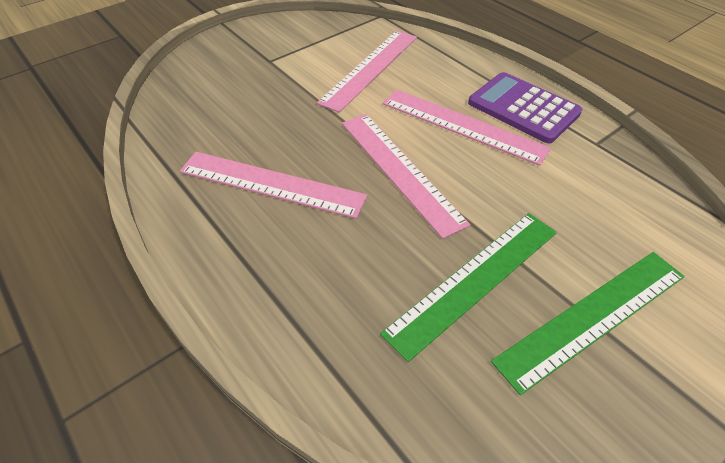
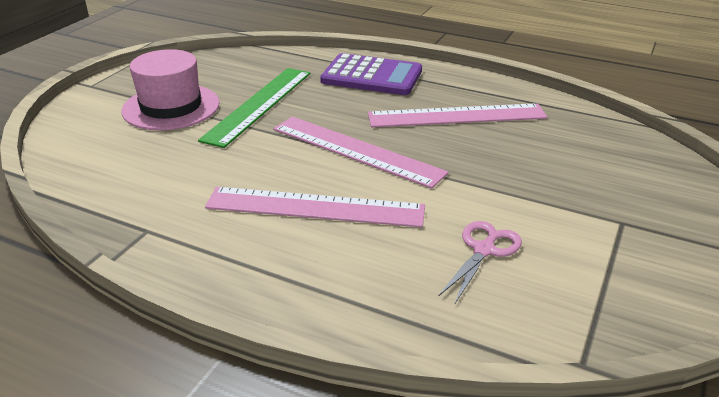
camera: 155 degrees right, 15 degrees down
(370, 68) = (484, 250): pink ruler -> pink scissors
(523, 108) = (245, 250): purple calculator -> purple calculator (372, 76)
(593, 317) = (171, 107): green ruler -> pink hat

